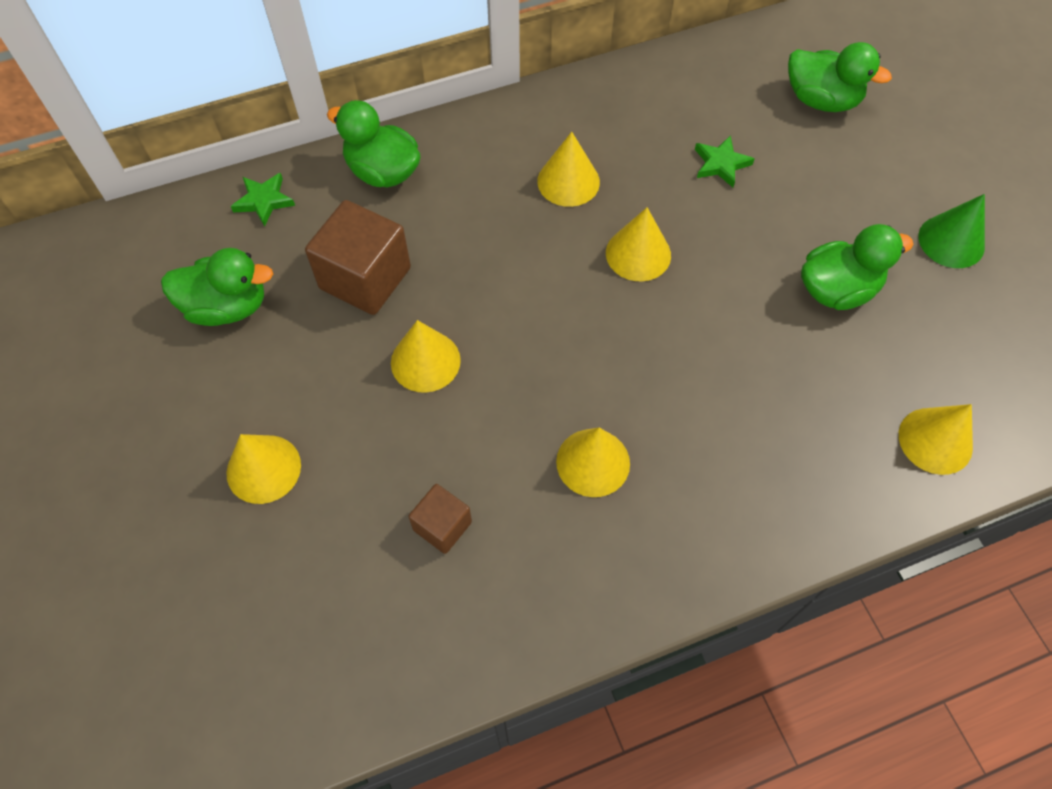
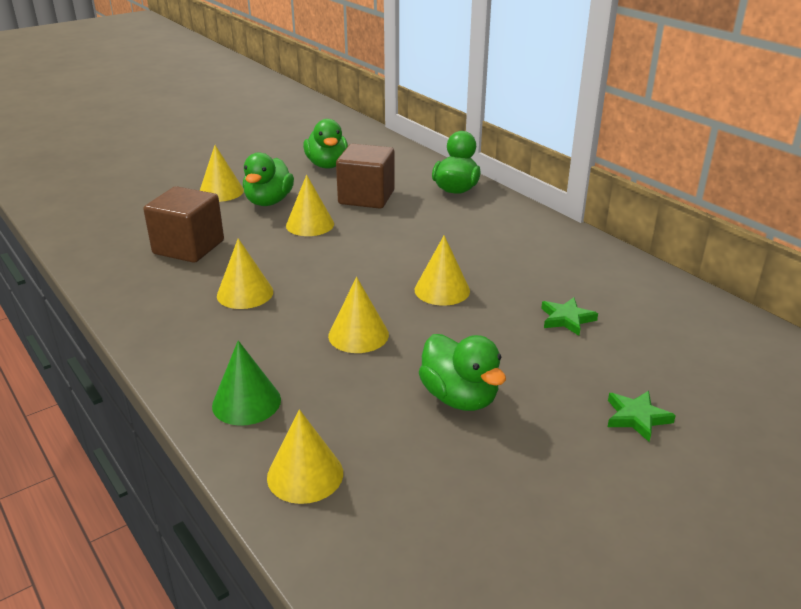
camera: 75 degrees right, 30 degrees down
(264, 201) = (409, 161): green star -> green star (636, 417)
(442, 526) = (188, 247): brown cube -> brown cube, size x1.82
(568, 181) = (495, 253): yellow cone -> yellow cone (358, 335)
(821, 100) = (699, 370): green duck -> green duck (269, 202)
(951, 241) = (570, 476): green cone -> green cone (246, 402)

